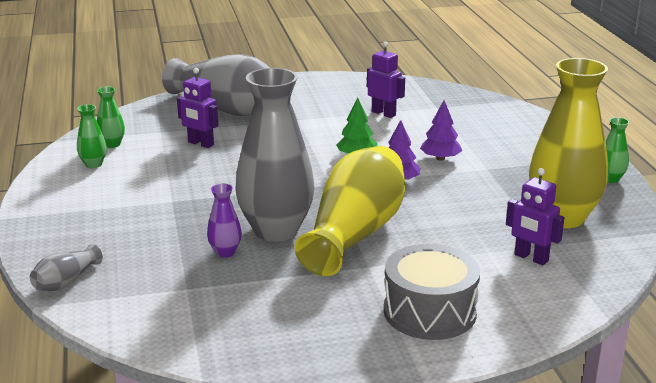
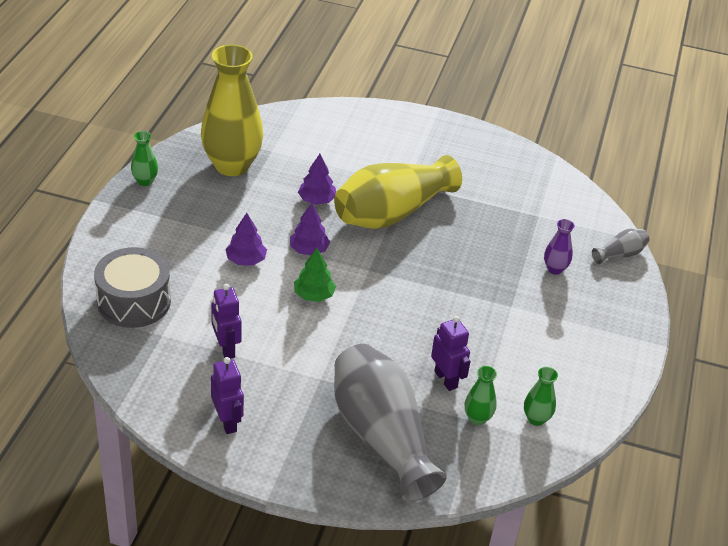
camera: 155 degrees left, 15 degrees up
(93, 164) = (564, 390): green vase -> green vase (477, 418)
(225, 252) = (496, 234): purple vase -> purple vase (555, 269)
(276, 230) = (447, 239): grey vase -> none
(429, 312) = (398, 140): grey drum -> grey drum (134, 301)
(441, 218) = (317, 200): none -> purple tree
(531, 258) = (295, 147): purple robot -> purple robot (227, 422)

